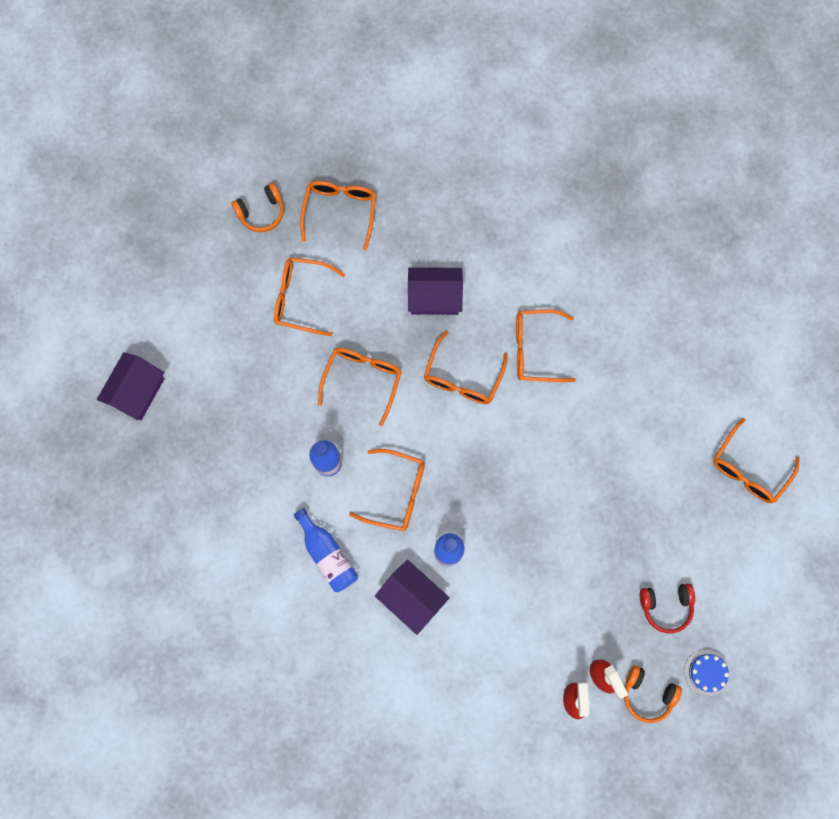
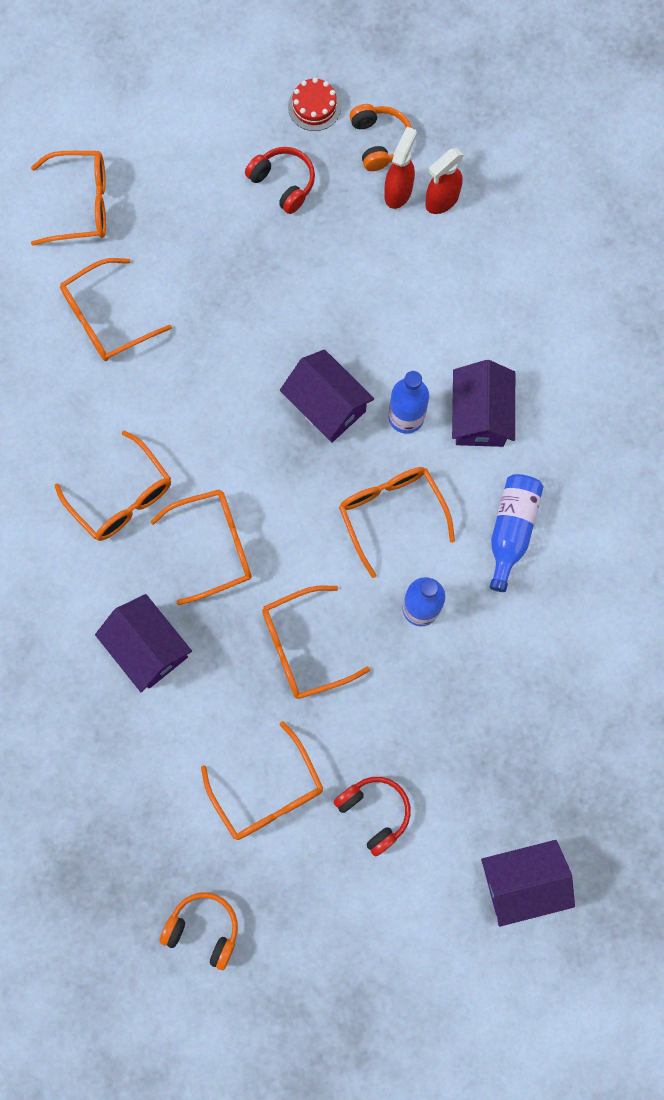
camera: 130 degrees left, 0 degrees up
(241, 344) = (374, 812): none -> red headphones
(340, 212) = (130, 837): orange glasses -> orange glasses (107, 318)
(494, 511) = (327, 405): none -> purple house
(706, 672) = (314, 106): blue cake -> red cake

